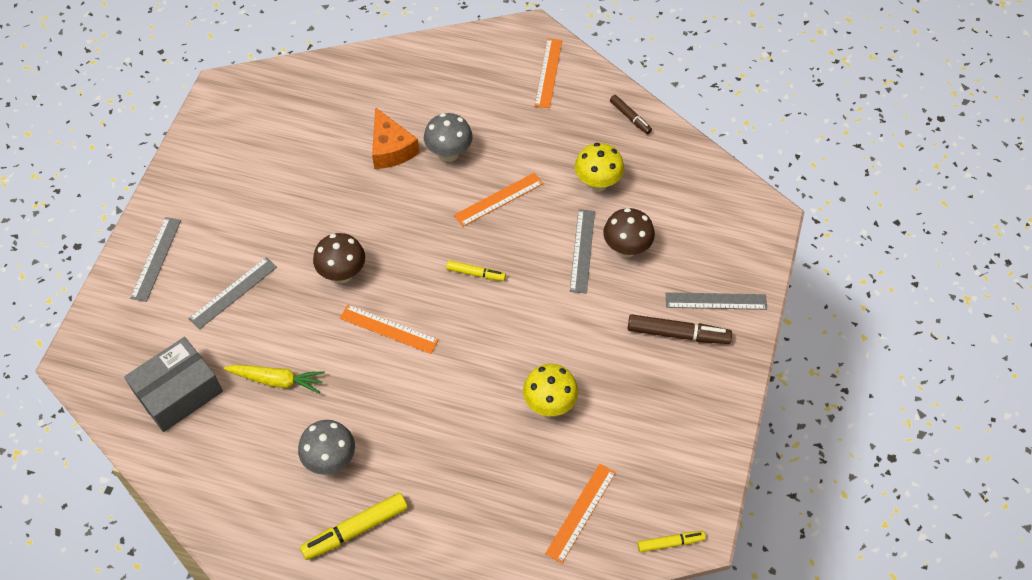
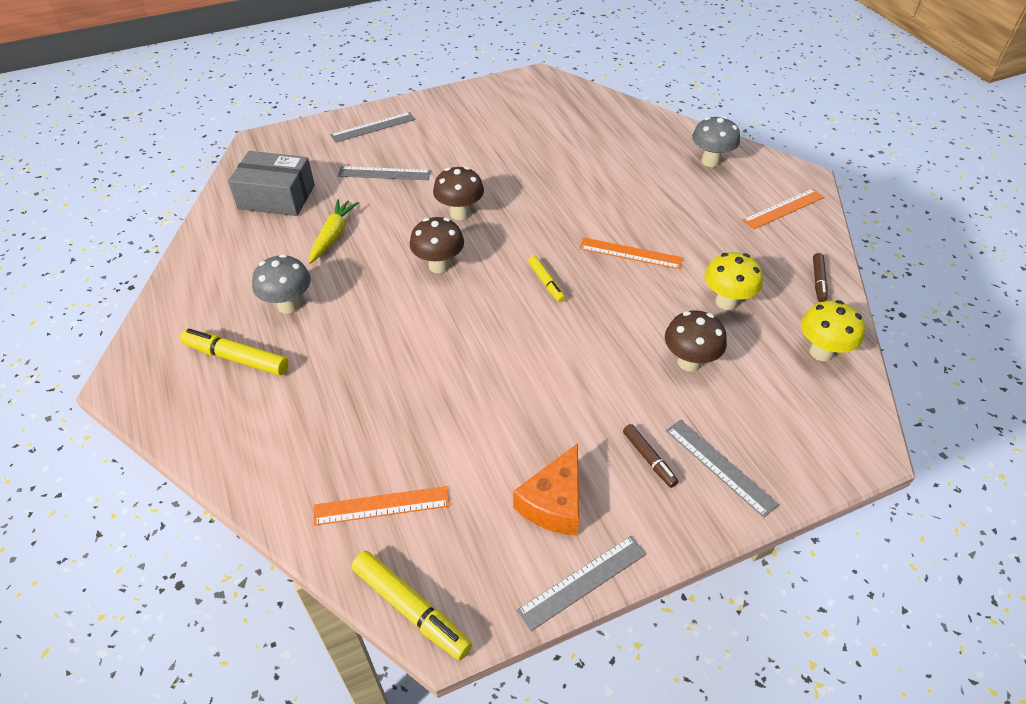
camera: 50 degrees right, 10 degrees down
(277, 380) = (333, 236): yellow carrot -> yellow carrot turned 135 degrees counterclockwise
(388, 329) = (439, 266): orange ruler -> brown mushroom
(391, 149) = (596, 172): orange cheese -> orange cheese (554, 502)
(449, 154) = (633, 202): grey mushroom -> grey mushroom (710, 161)
(549, 404) = (472, 409): yellow mushroom -> yellow mushroom (821, 352)
(582, 251) = (649, 334): grey ruler -> grey ruler (583, 582)
(670, 543) = (411, 608): yellow marker -> yellow marker, size x1.66
(677, 334) = (649, 458): brown marker -> brown marker, size x0.60

